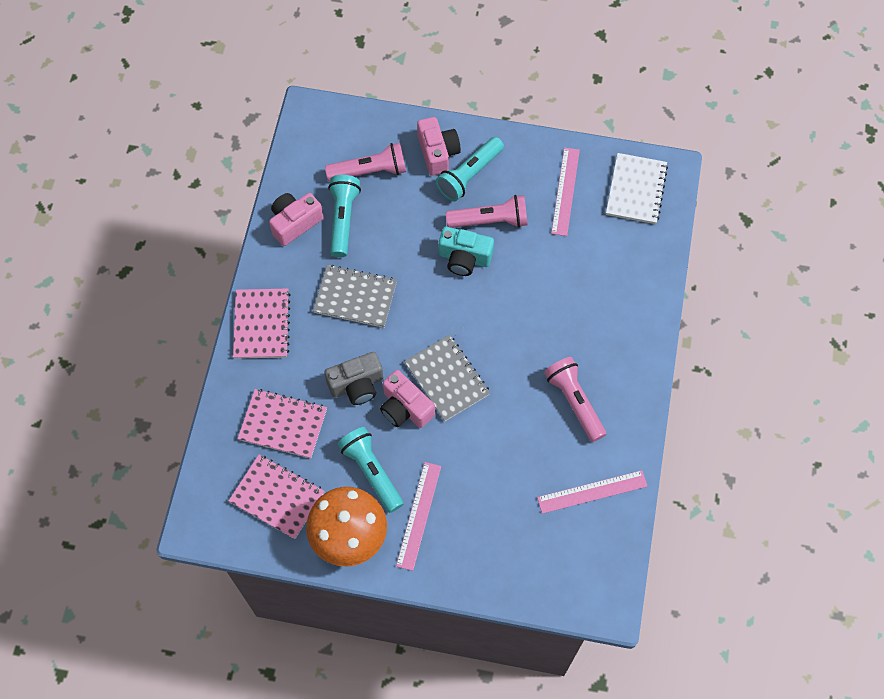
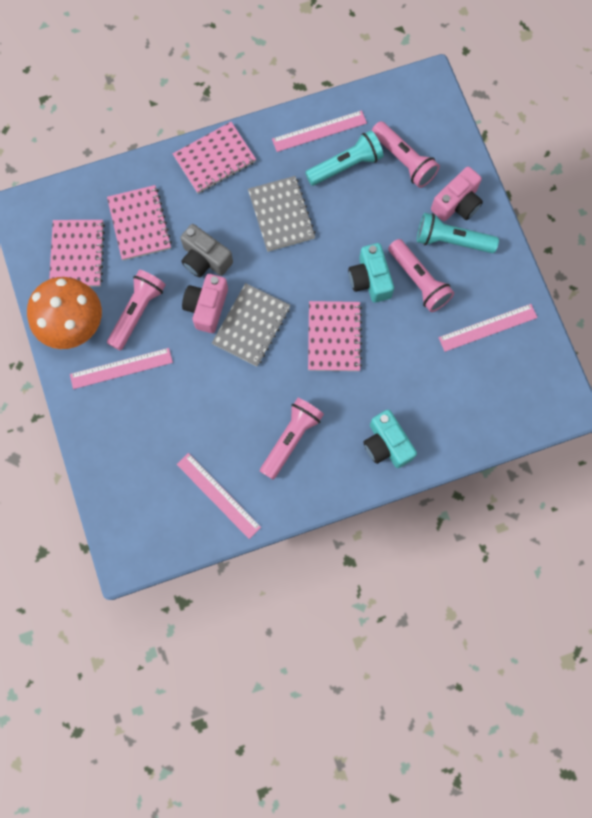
camera: 60 degrees right, 10 degrees up
(295, 223) = (319, 131): pink camera -> pink ruler
(371, 472) = (138, 312): turquoise flashlight -> pink flashlight
(500, 316) = (334, 337): none -> pink notebook
(624, 326) = (386, 444): none -> turquoise camera
(636, 190) = (528, 386): white notebook -> none

